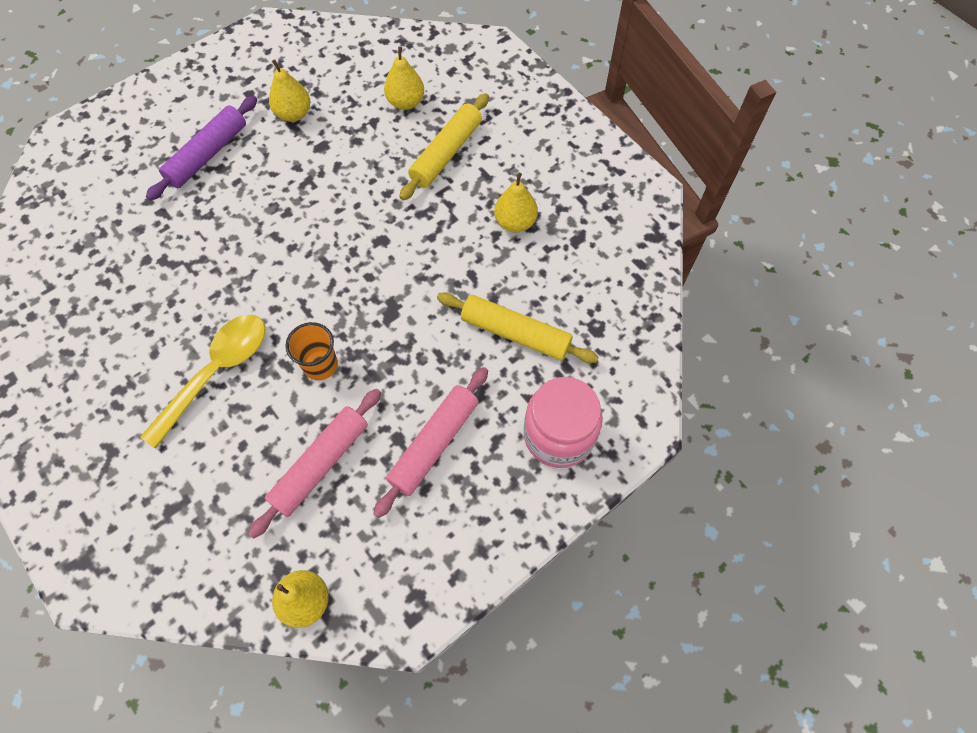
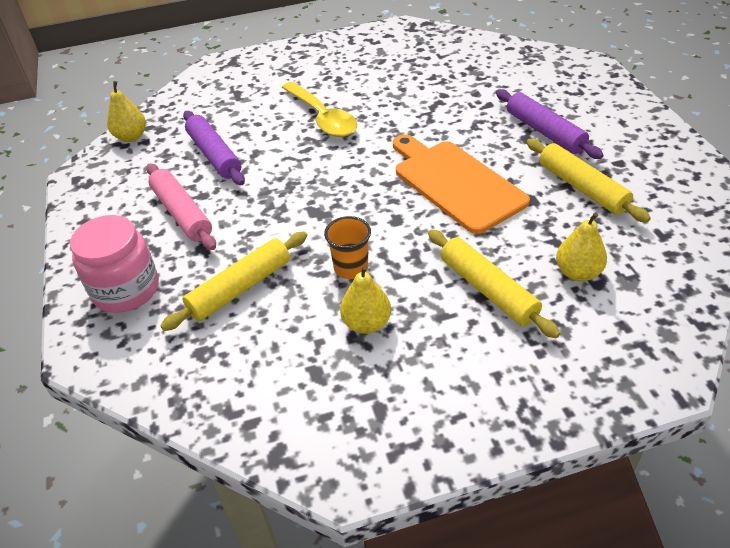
camera: 115 degrees right, 20 degrees down
(294, 114) = (582, 187): yellow pear -> yellow rolling pin
(311, 208) = (455, 183): none -> orange cutting board
(320, 365) = (293, 166): orange cup -> orange cup (351, 268)
(321, 464) = (214, 155): pink rolling pin -> purple rolling pin

